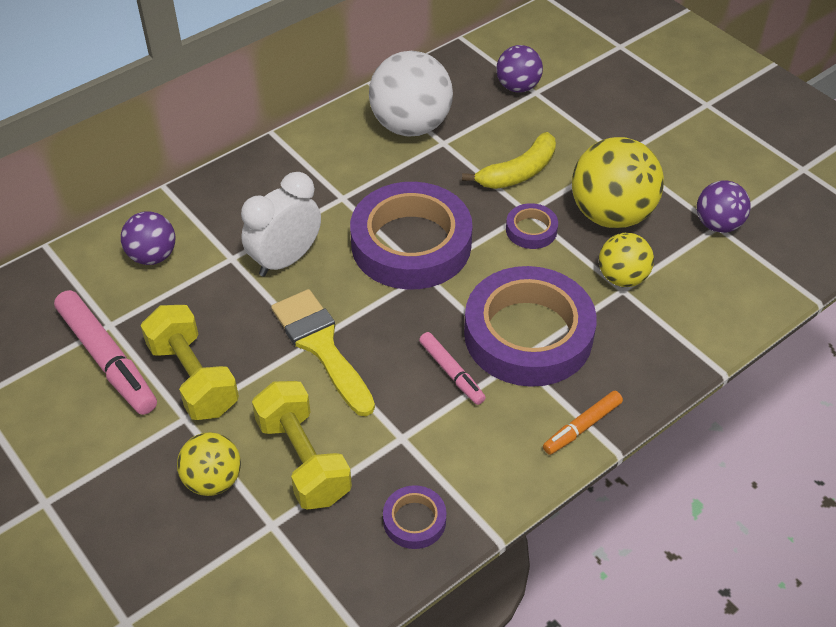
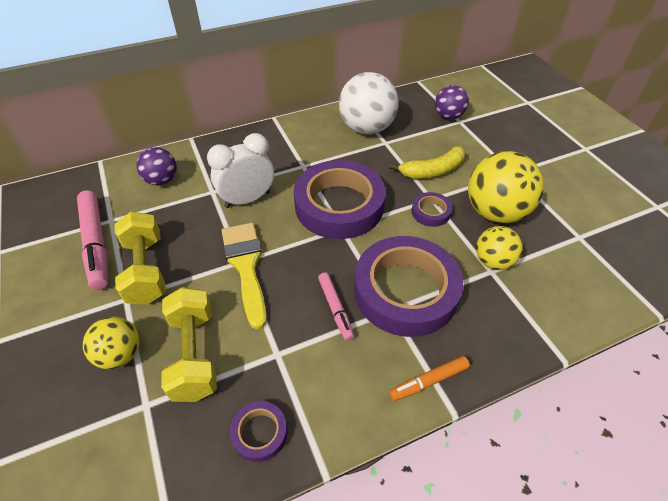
camera: 15 degrees right, 0 degrees up
(718, 224) = (580, 235): purple ball -> none

